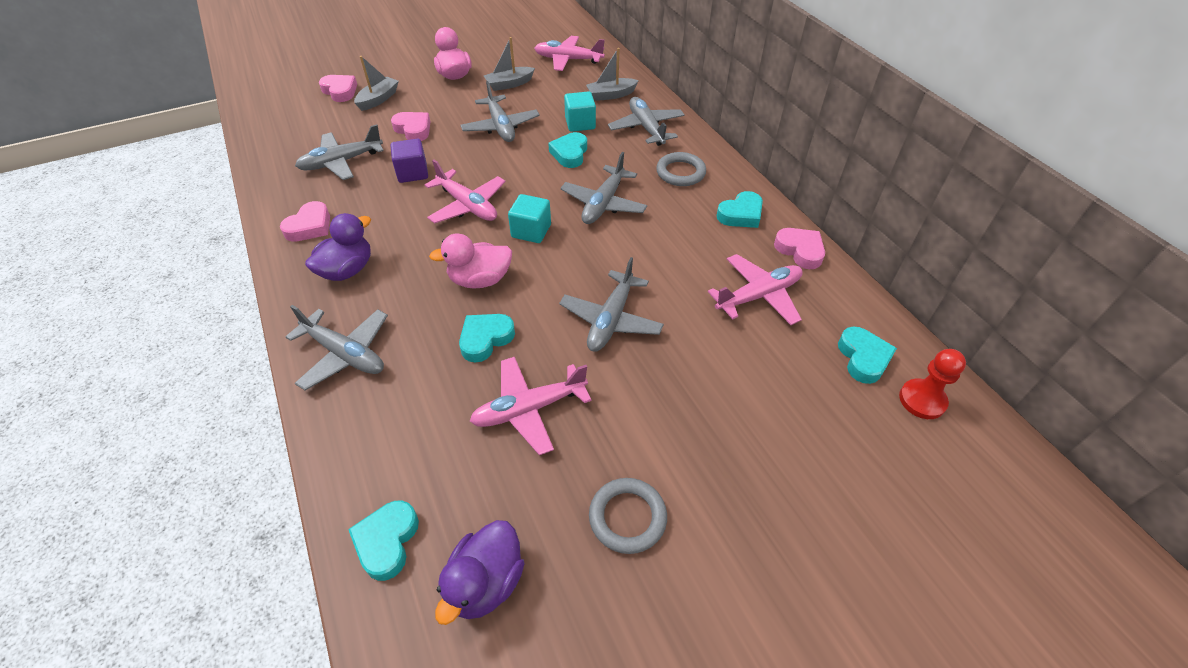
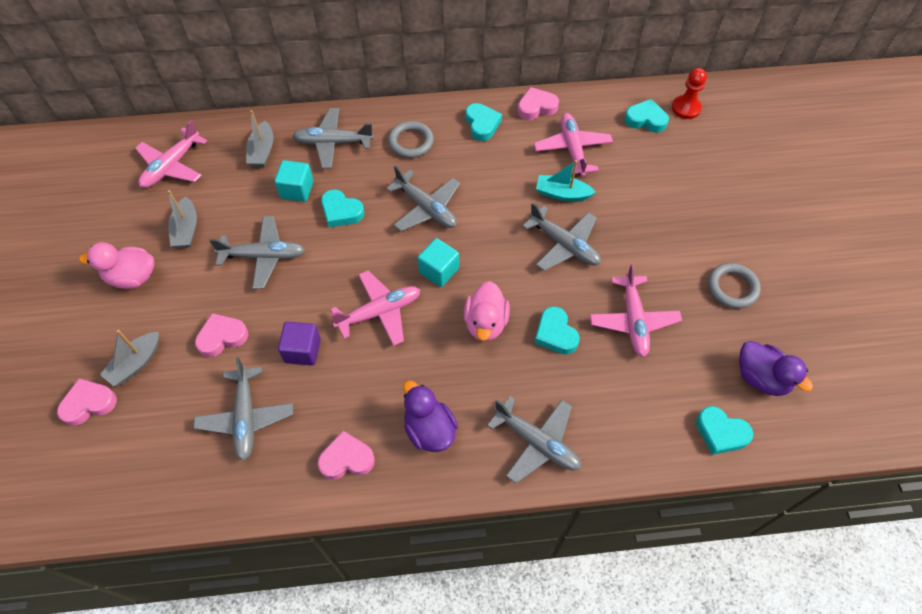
camera: 70 degrees left, 10 degrees up
(310, 226) = (346, 459): pink heart -> pink heart turned 60 degrees counterclockwise
(345, 354) = (537, 442): grey plane -> grey plane turned 75 degrees clockwise
(378, 99) = (136, 363): grey boat -> grey boat turned 105 degrees counterclockwise
(684, 302) = (562, 194): none -> turquoise boat

